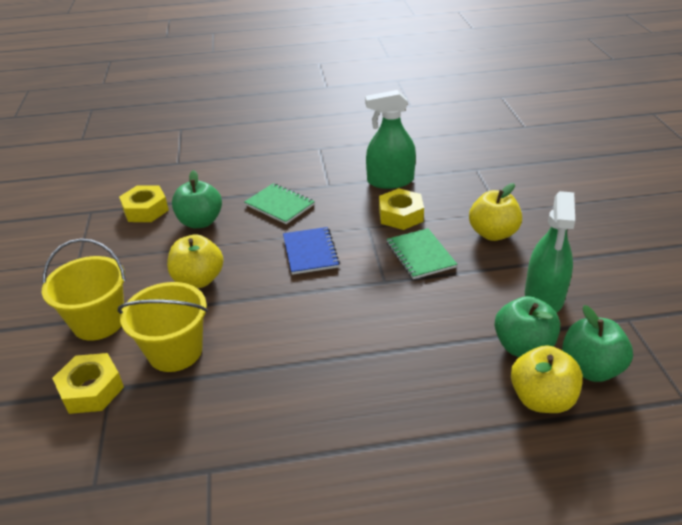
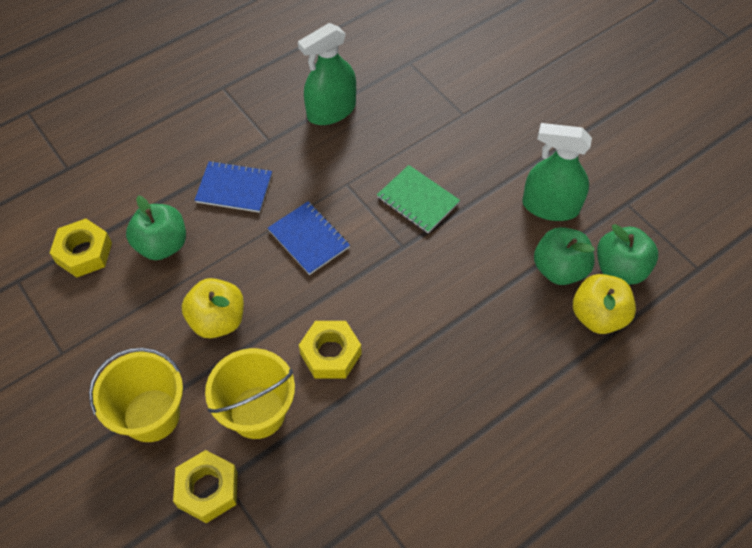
camera: 30 degrees left, 20 degrees up
(279, 205) = (234, 188): green notebook -> blue notebook
(400, 215) = (369, 155): yellow nut -> yellow nut (330, 354)
(493, 233) = (470, 146): yellow apple -> none
(544, 297) = (550, 206): green spray bottle -> green spray bottle turned 120 degrees clockwise

